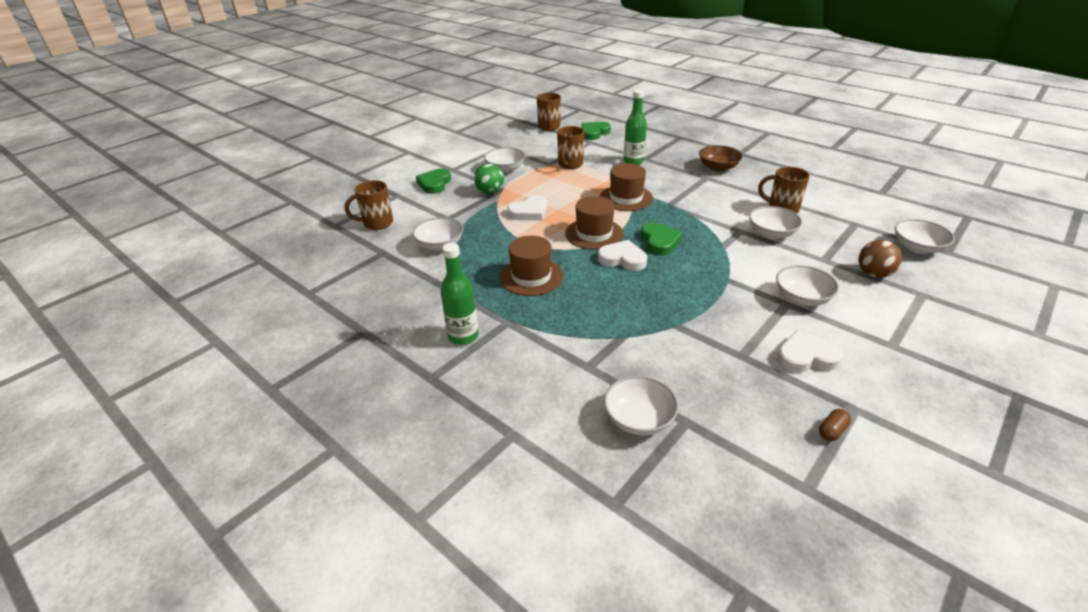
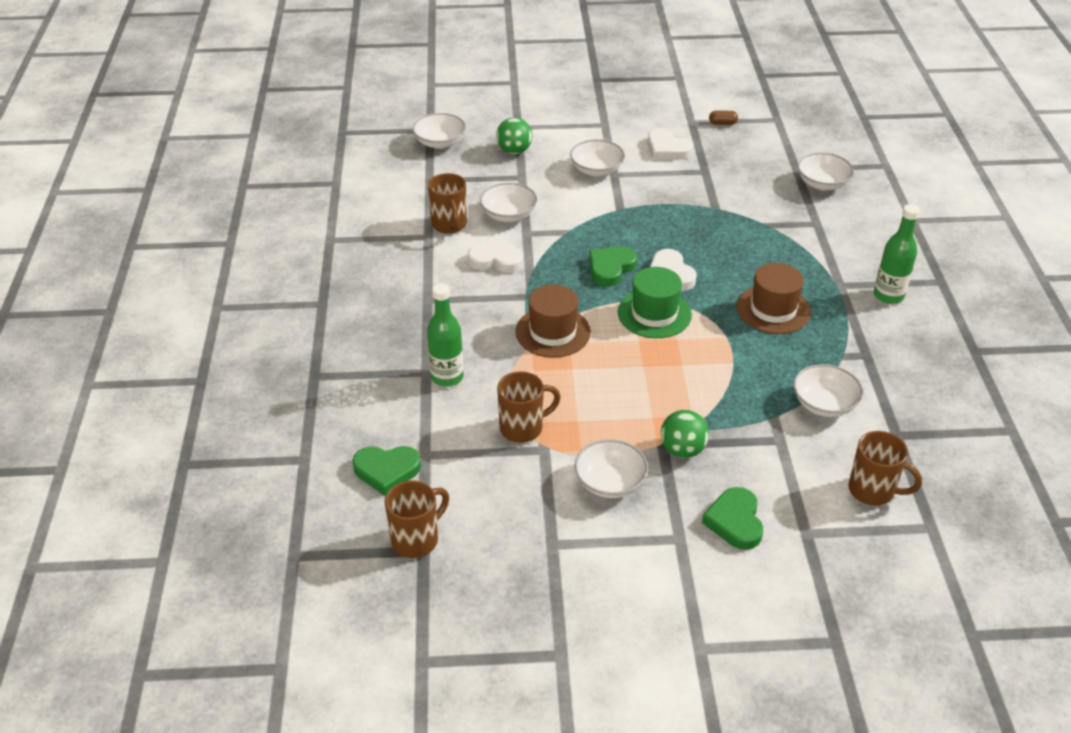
camera: 135 degrees left, 5 degrees up
(434, 184) = (735, 521): green heart -> green heart turned 120 degrees clockwise
(529, 212) = (678, 385): white heart -> white heart (496, 259)
(594, 234) = (654, 314): brown hat -> green hat
(718, 167) = (387, 302): brown bowl -> none
(873, 274) = (514, 151): brown ball -> green ball

